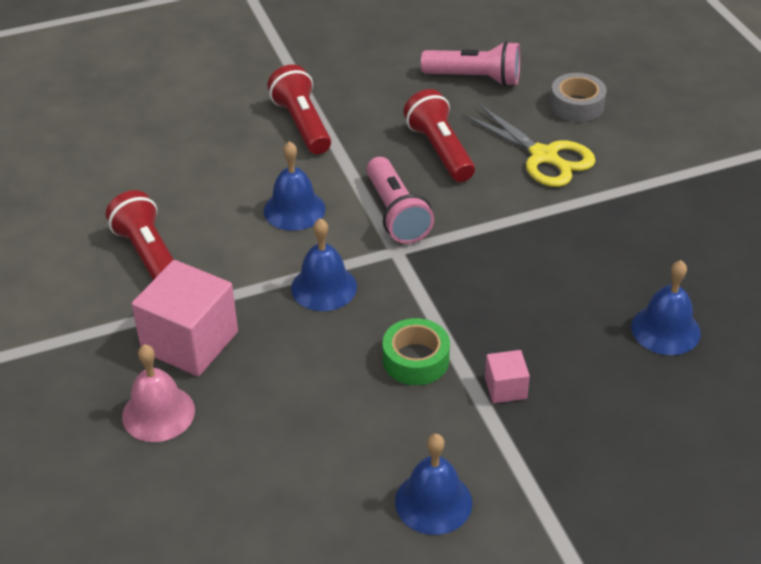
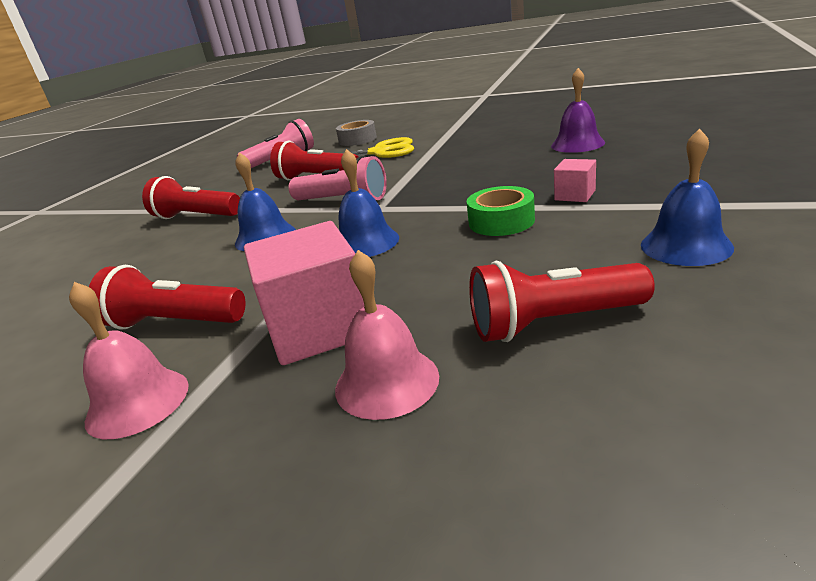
camera: 45 degrees left, 15 degrees down
(72, 308) = (137, 402): none -> pink bell
(269, 465) = (553, 323): none -> red flashlight
(665, 329) = (577, 144): blue bell -> purple bell

